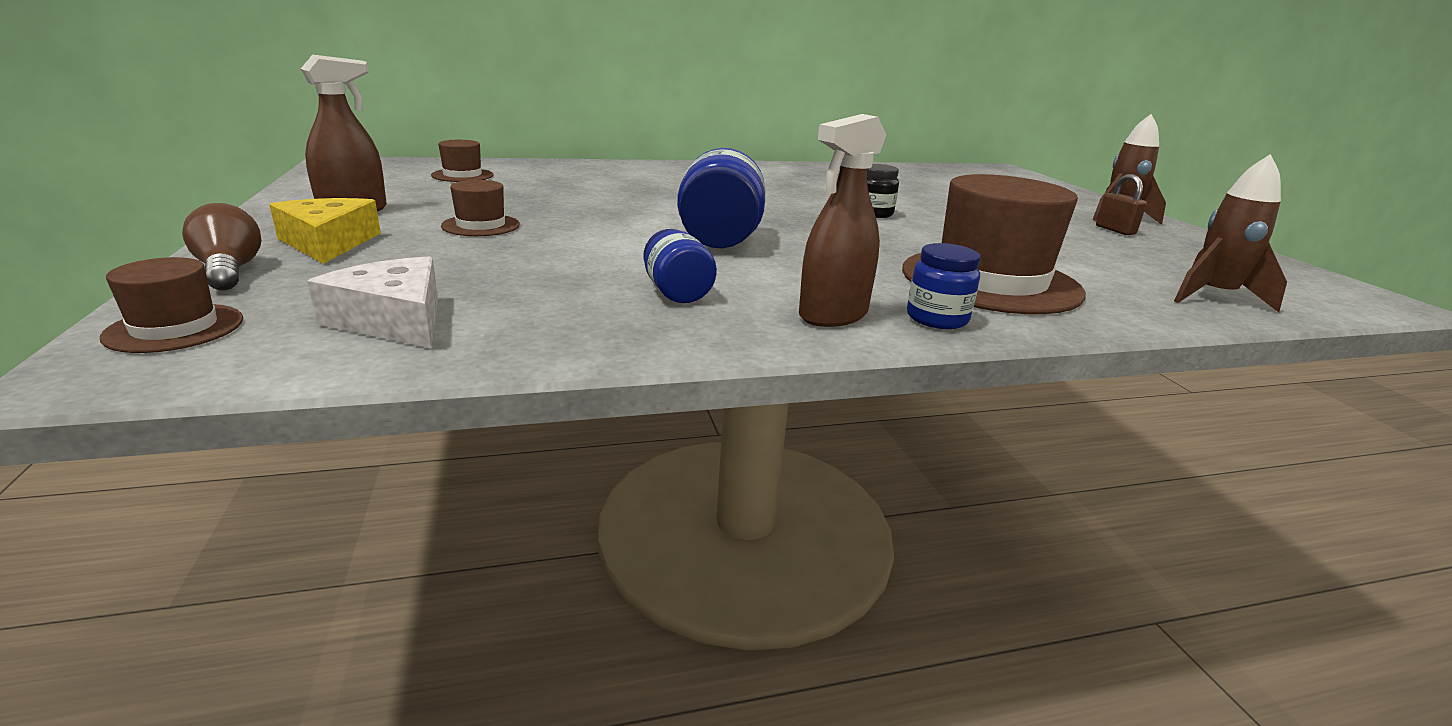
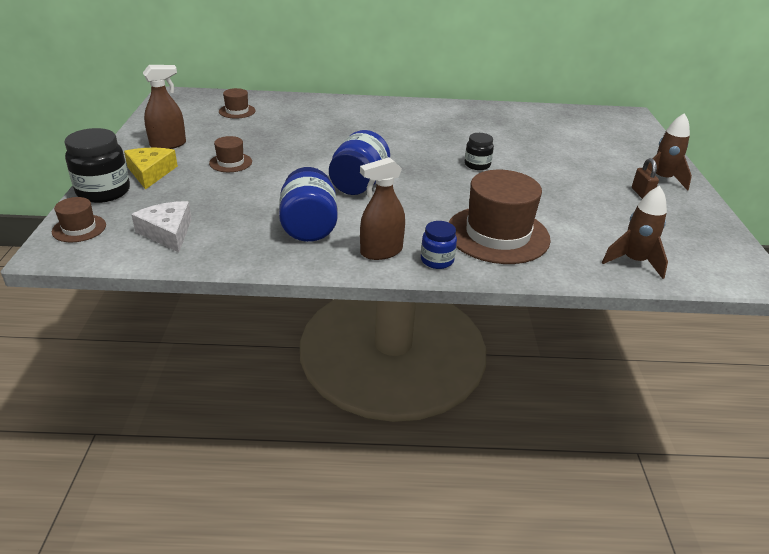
camera: 15 degrees right, 10 degrees up
(230, 271) = (103, 192): brown light bulb -> black jar
(677, 293) = (309, 227): blue jar -> blue jar, size x1.73

